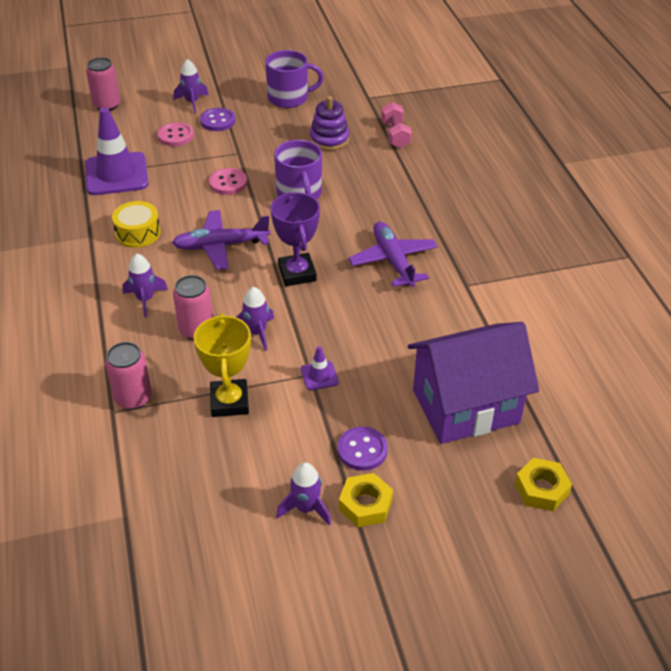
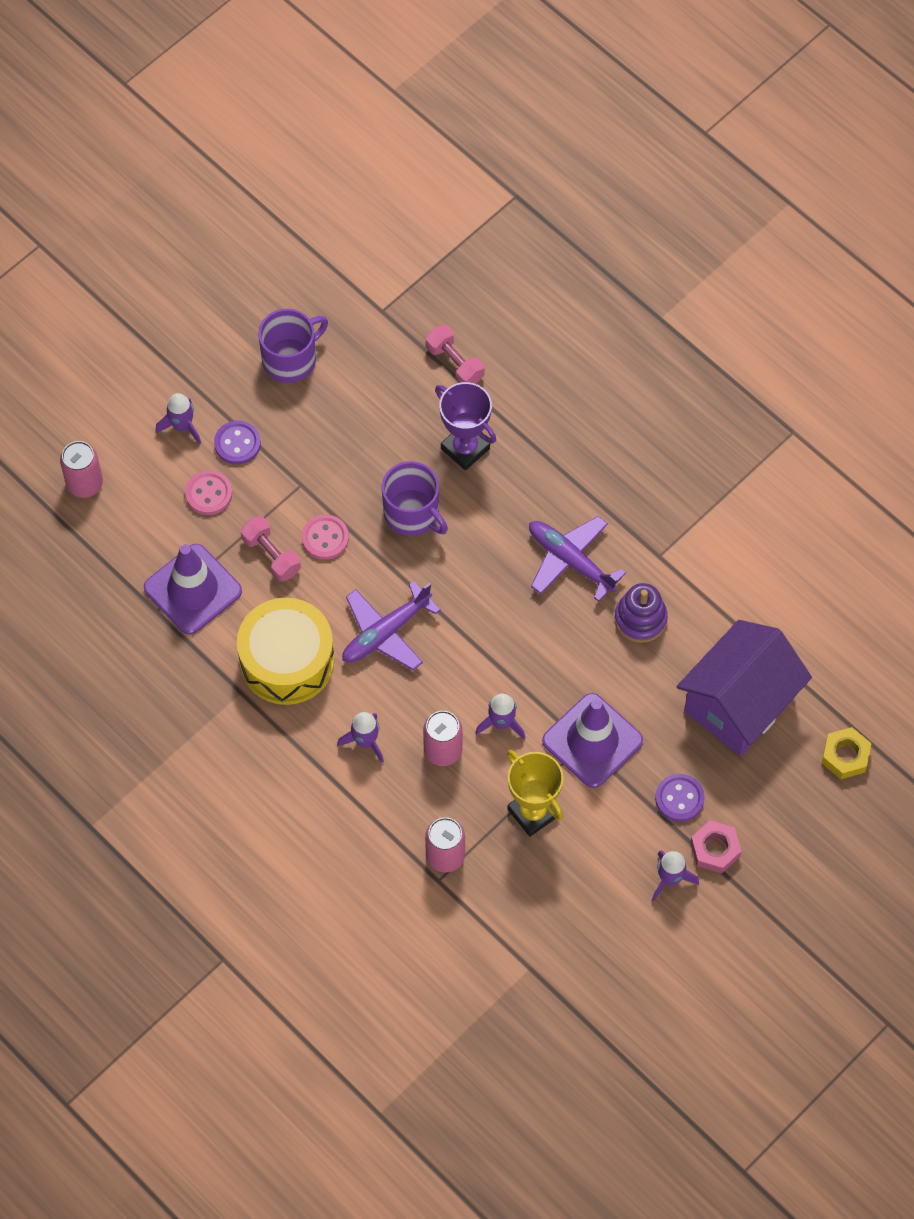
camera: 30 degrees left, 20 degrees up
(138, 233) = (287, 661): yellow drum -> yellow drum, size x1.79
(184, 178) = (271, 555): none -> pink dumbbell
(297, 273) = (488, 628): purple trophy -> purple trophy (465, 448)
(319, 376) = (592, 741): purple traffic cone -> purple traffic cone, size x2.26
(329, 139) = (386, 409): purple stacking toy -> purple stacking toy (640, 619)
(365, 504) = (715, 849): yellow nut -> pink nut

